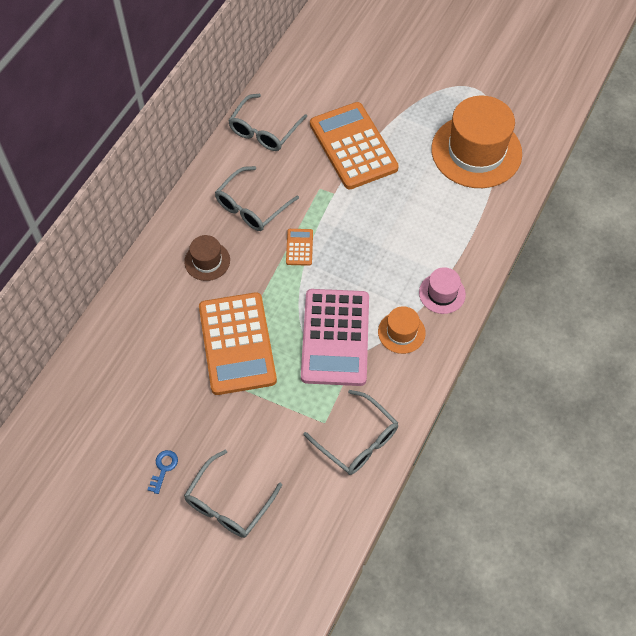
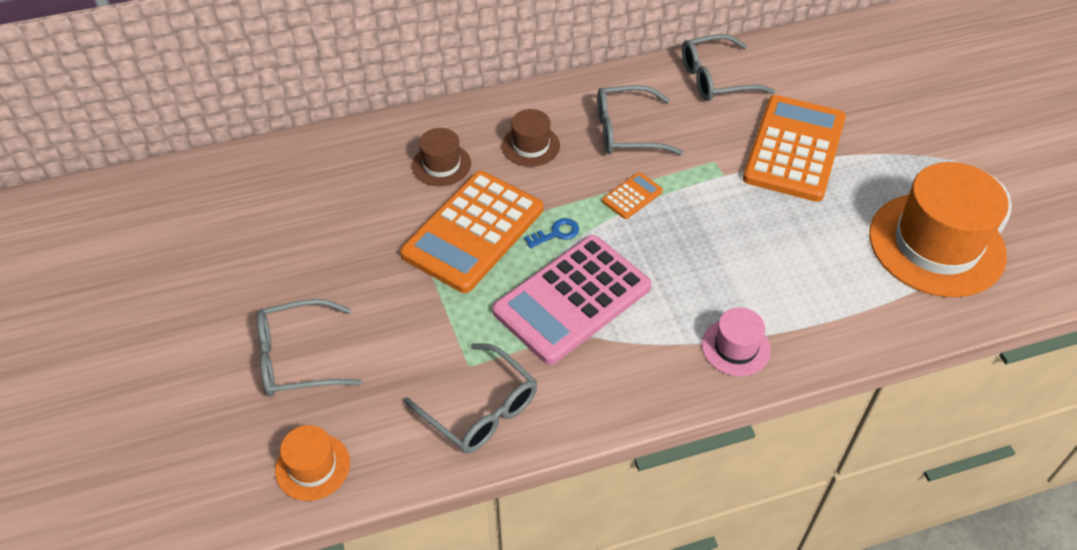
camera: 45 degrees right, 10 degrees down
(163, 468) = (283, 281): blue key -> blue key (556, 233)
(168, 317) = (441, 165): none -> brown hat
(357, 440) = (480, 409): grey glasses -> grey glasses turned 45 degrees counterclockwise
(401, 332) = (646, 349): orange hat -> orange hat (312, 466)

